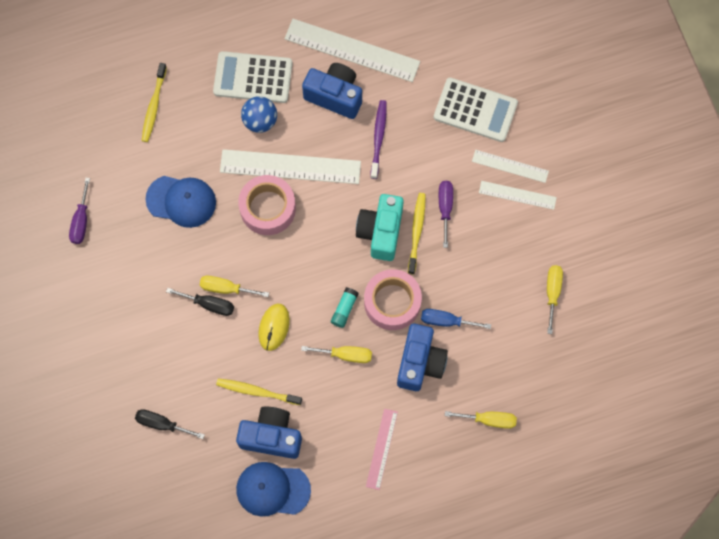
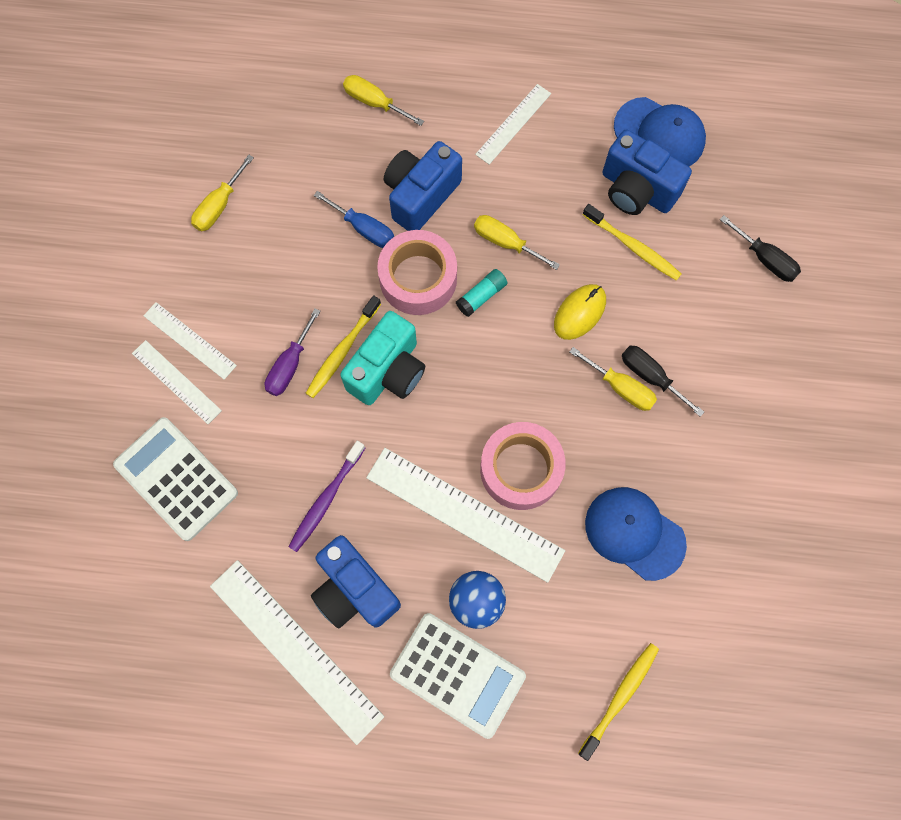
camera: 155 degrees left, 0 degrees up
(81, 221) = (784, 567): purple screwdriver -> none
(382, 449) = (513, 124): pink ruler -> white ruler

